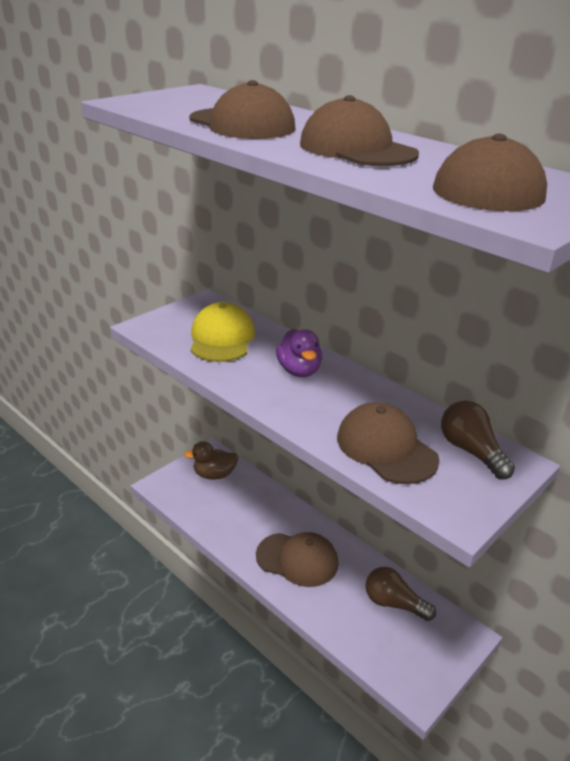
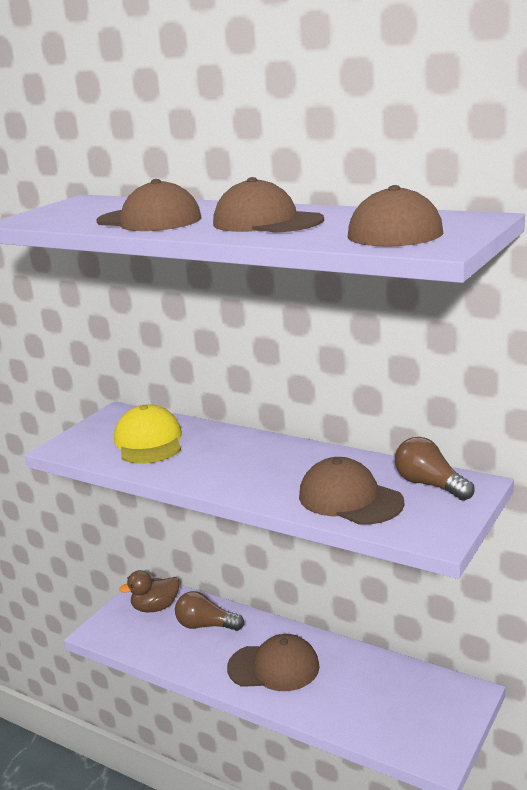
camera: 10 degrees left, 10 degrees down
(299, 371) = (240, 453): purple duck -> none
(393, 603) = (387, 683): brown light bulb -> brown light bulb (206, 625)

